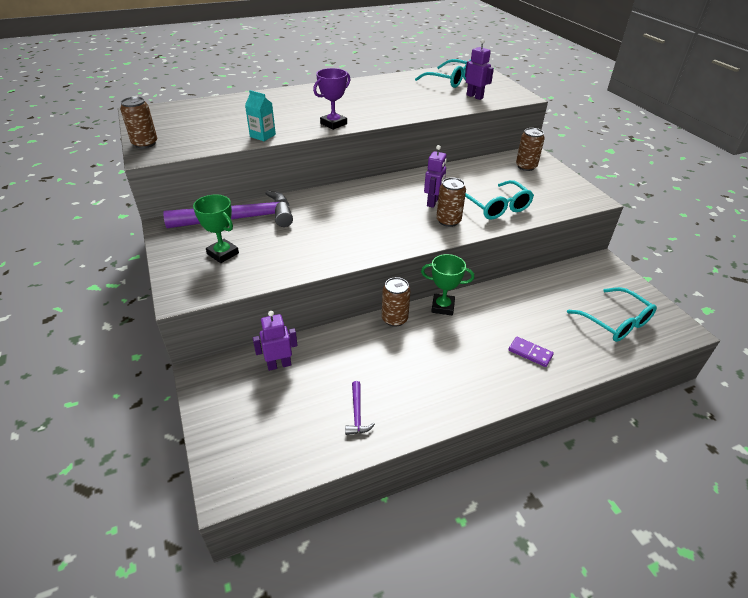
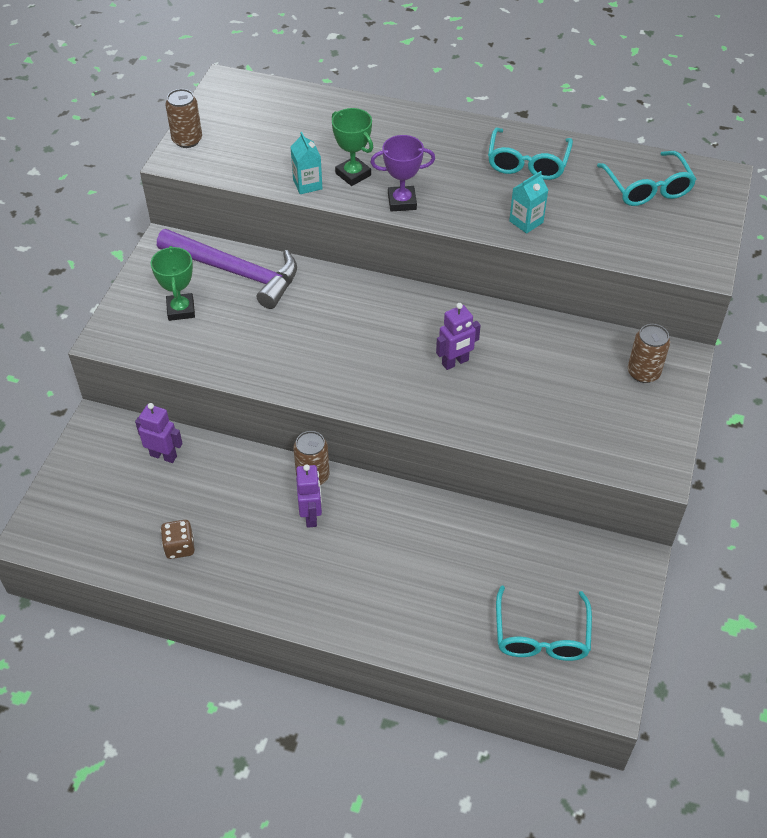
camera: 40 degrees right, 10 degrees up
(357, 413) = (179, 547): purple hammer -> brown dice
(413, 109) = (526, 222): none -> turquoise carton
(442, 307) = (375, 494): green trophy -> green trophy (353, 174)
(448, 221) = (440, 398): brown can -> none
(474, 96) = (637, 236): purple robot -> purple robot (311, 516)
(496, 207) = (520, 412): turquoise glasses -> turquoise glasses (527, 163)
(530, 353) = (401, 602): purple domino -> none

